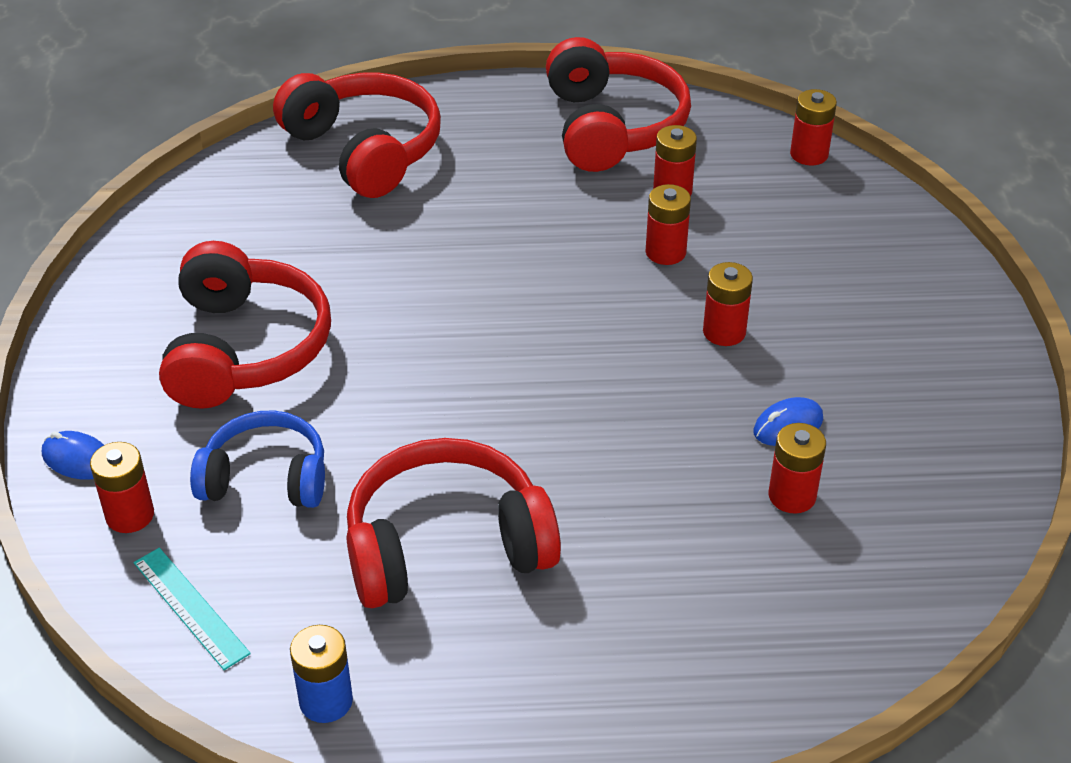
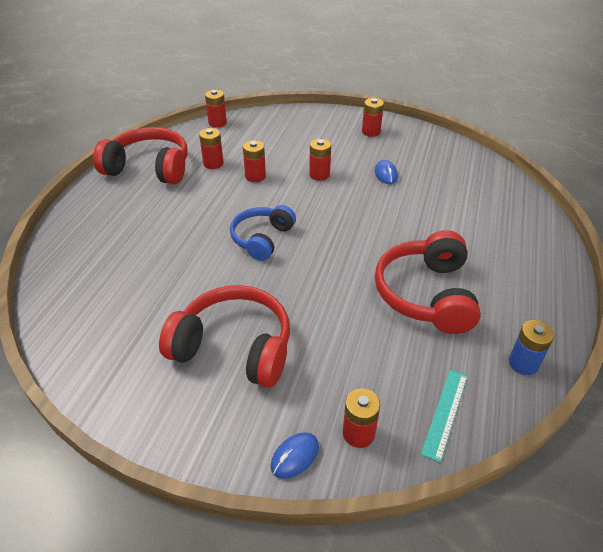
camera: 70 degrees left, 0 degrees up
(190, 607) = (445, 413): turquoise ruler -> turquoise ruler turned 45 degrees counterclockwise
(266, 478) = (351, 358): blue headphones -> blue headphones (262, 239)
(365, 150) = (88, 257): red headphones -> none
(792, 496) = (427, 184): red battery -> red battery (371, 132)

